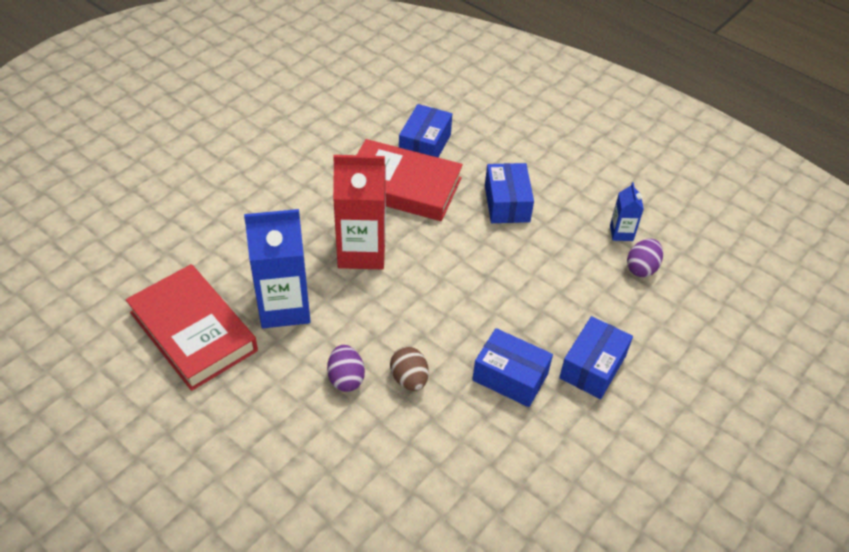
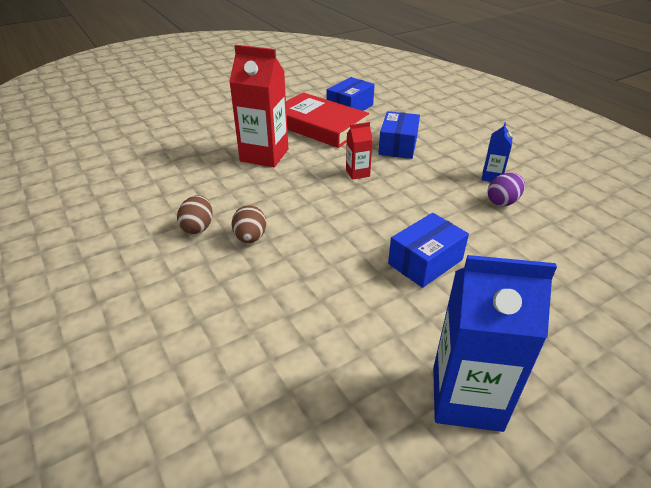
camera: 20 degrees right, 10 degrees down
(193, 331) = (106, 178): red book -> none
(284, 307) = (183, 176): blue carton -> blue carton (466, 398)
(346, 378) = (198, 227): purple egg -> brown egg
(480, 258) = (357, 173): none -> red carton
(510, 377) = (341, 254): blue box -> none

